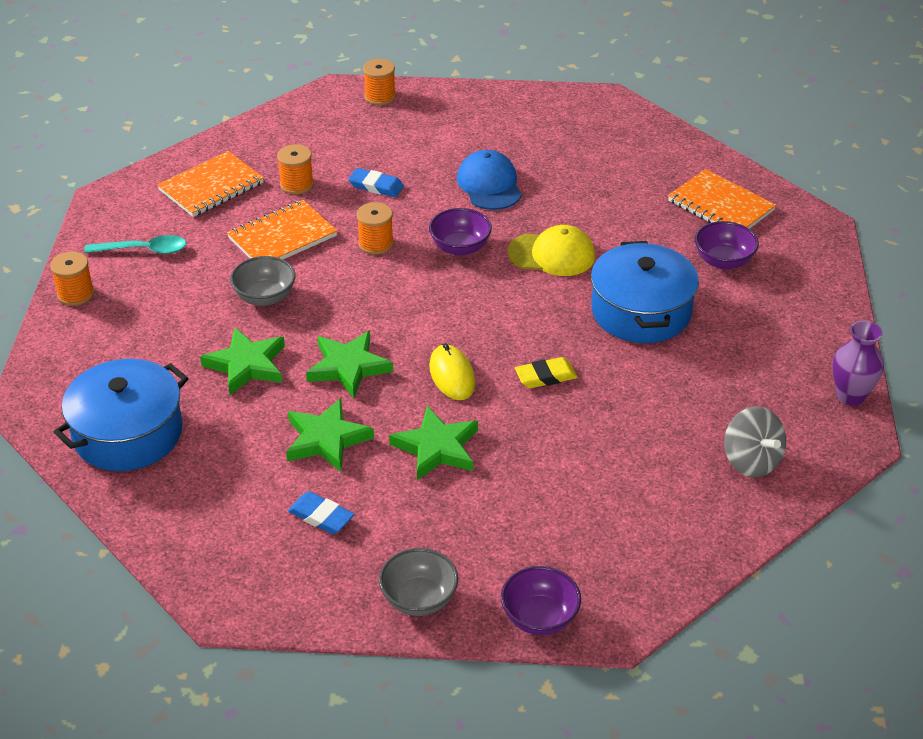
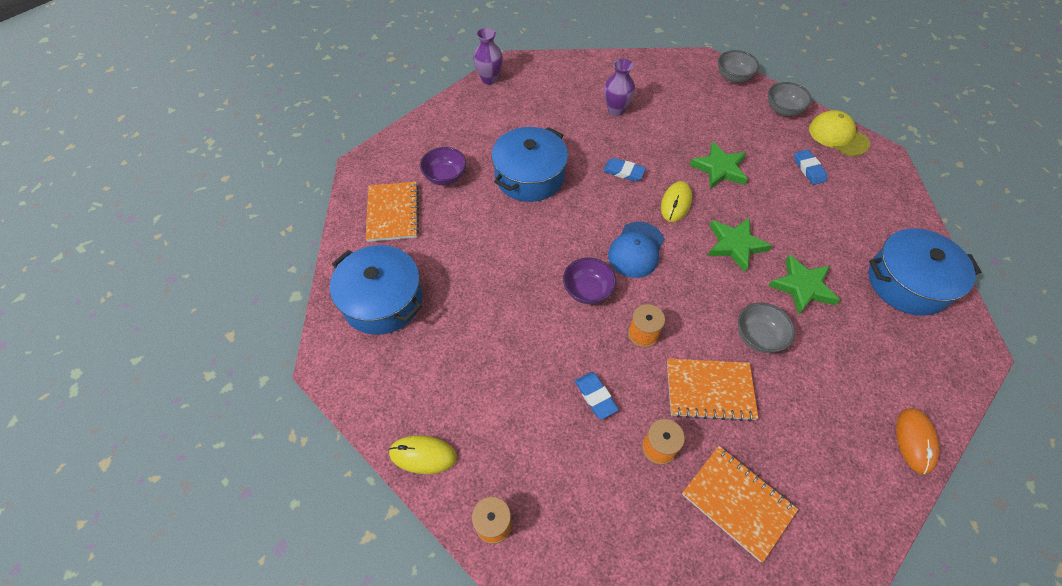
camera: 140 degrees left, 15 degrees up
(76, 294) = (915, 441): orange spool -> orange mouse
(144, 250) = (836, 456): turquoise spoon -> none
(211, 187) = (737, 502): orange notebook -> orange notebook turned 45 degrees clockwise
(326, 439) = (779, 208): green star -> none
(468, 98) = (423, 455): none -> yellow mouse
(489, 185) = (511, 335): blue cap -> blue cap (636, 250)
(539, 618) = (733, 77): purple bowl -> grey bowl
(545, 376) = (624, 172): yellow eraser -> blue eraser
(552, 254) = (535, 246): yellow cap -> yellow cap (838, 136)
(626, 149) = (382, 300): none -> blue pot
(643, 451) = (616, 110): none -> purple vase
(751, 461) = (572, 80): grey spinning top -> none

